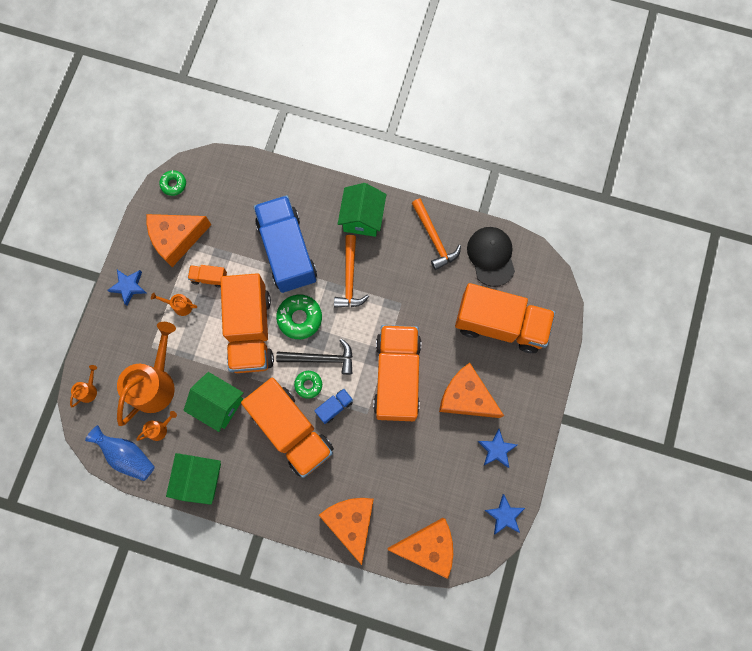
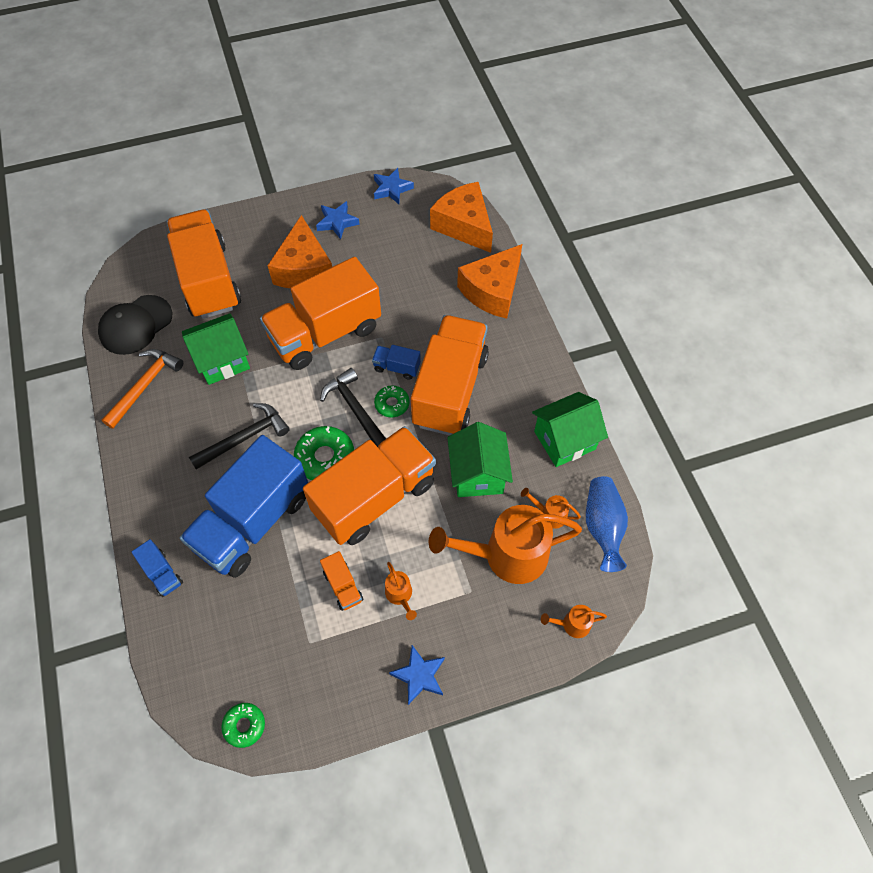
camera: 125 degrees left, 15 degrees down
(176, 239) = (318, 663): orange cheese -> none
(291, 186) = (162, 573): none -> blue truck
(349, 278) = (245, 437): orange hammer -> black hammer
(362, 218) = (161, 469): green house -> green house (222, 360)

